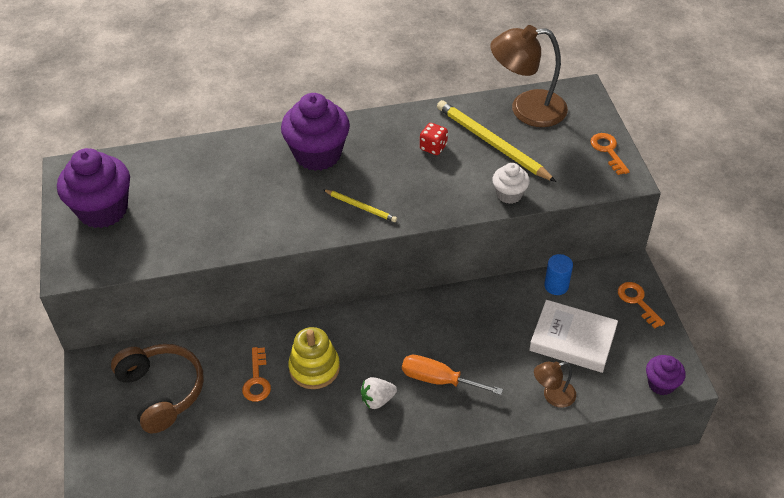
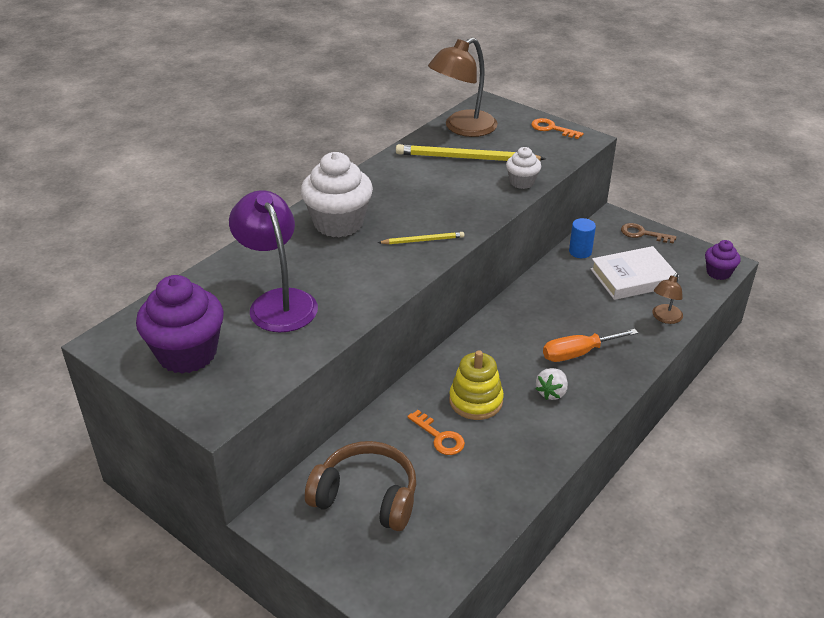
camera: 40 degrees left, 10 degrees down
(200, 202) = (278, 302): none -> purple lamp
(318, 154) = (338, 223): purple cupcake -> white cupcake
(433, 147) = (426, 179): red dice -> none
(637, 301) = (642, 234): orange key -> brown key

